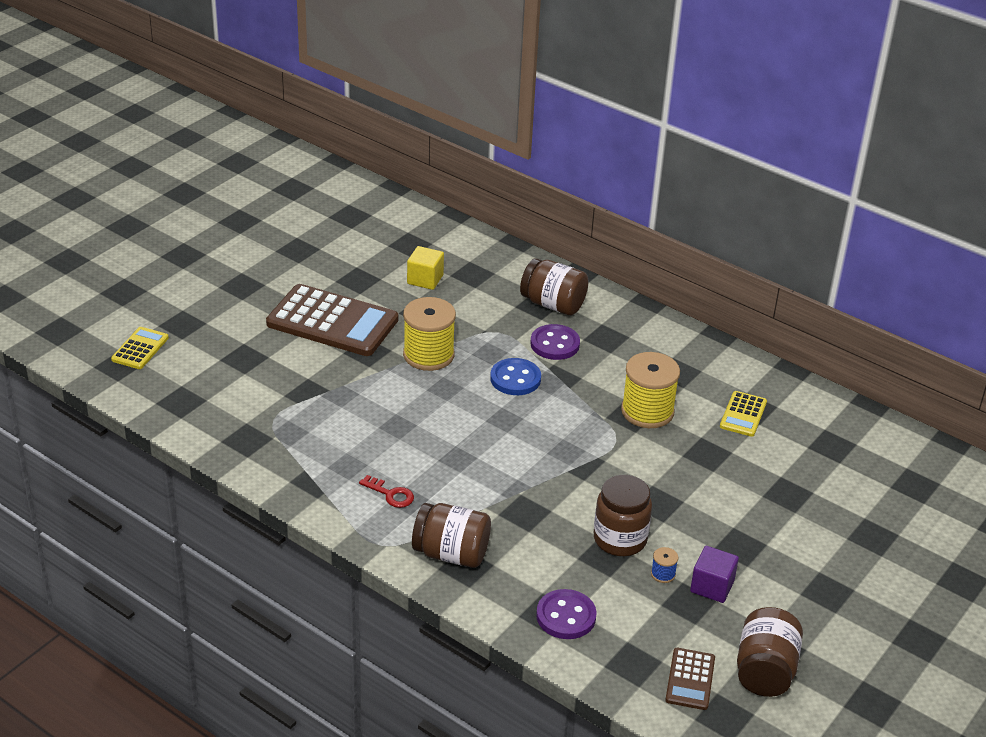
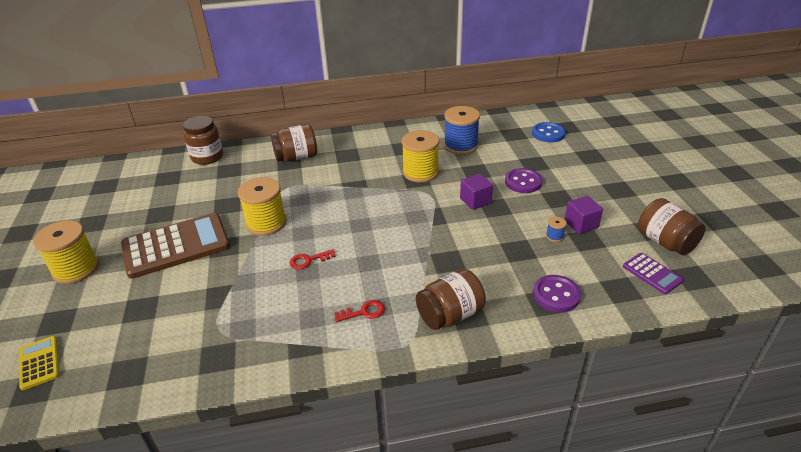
camera: 45 degrees left, 0 degrees up
(240, 287) = (76, 269): none -> yellow spool
(413, 417) = (309, 260): none -> red key
(425, 279) = (204, 188): yellow cube -> none
(515, 379) = (333, 202): blue button -> blue button (548, 134)
(555, 344) = (327, 173): purple button -> purple button (523, 182)
(620, 539) = (510, 236): brown jar -> brown jar (207, 157)
(649, 481) = (475, 201): none -> purple cube
(690, 679) = (652, 273): brown calculator -> purple calculator
(743, 414) = (460, 146): yellow calculator -> blue spool

